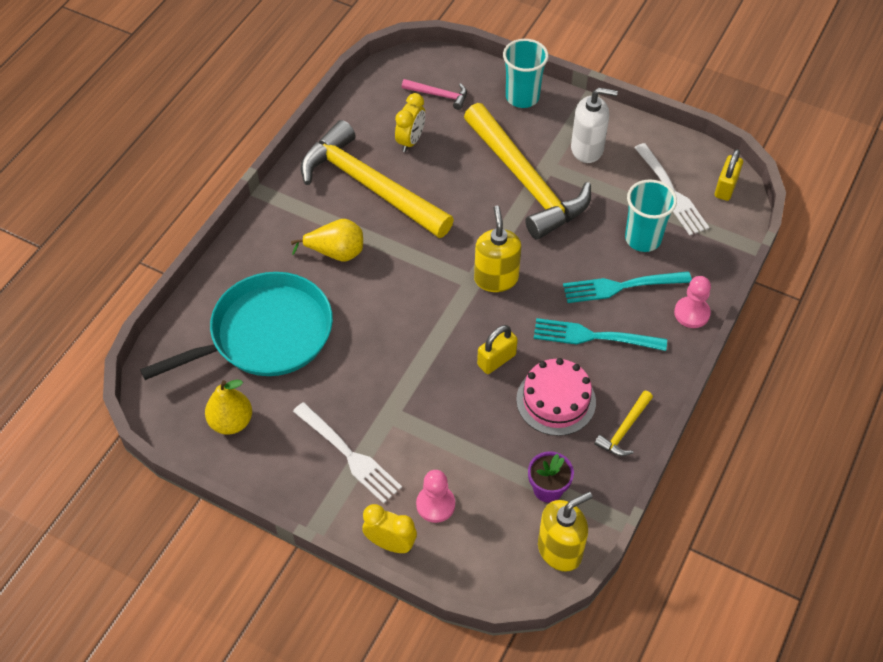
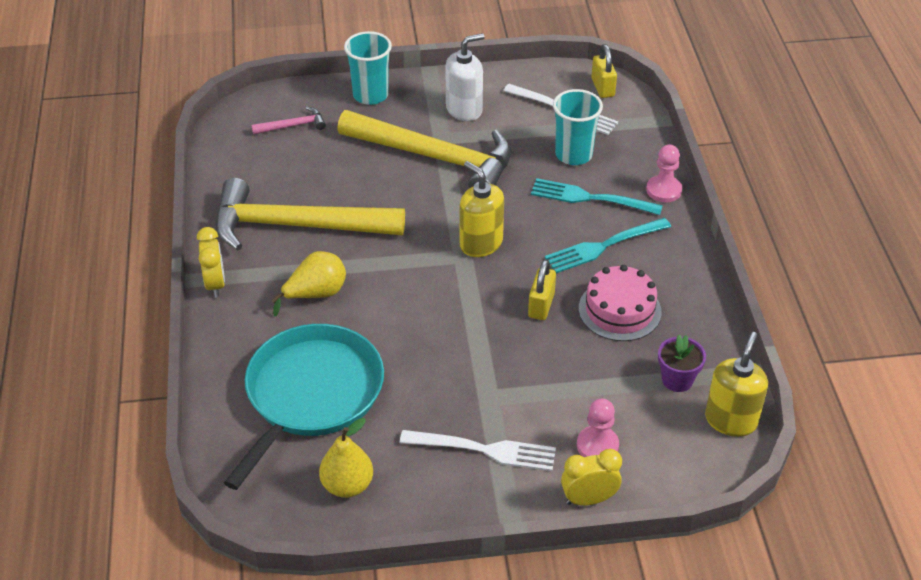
camera: 35 degrees left, 10 degrees down
(410, 141) = (301, 173): yellow clock -> yellow clock (215, 284)
(621, 286) = (590, 198): turquoise fork -> turquoise fork turned 60 degrees clockwise
(624, 429) = (694, 302): yellow hammer -> none

